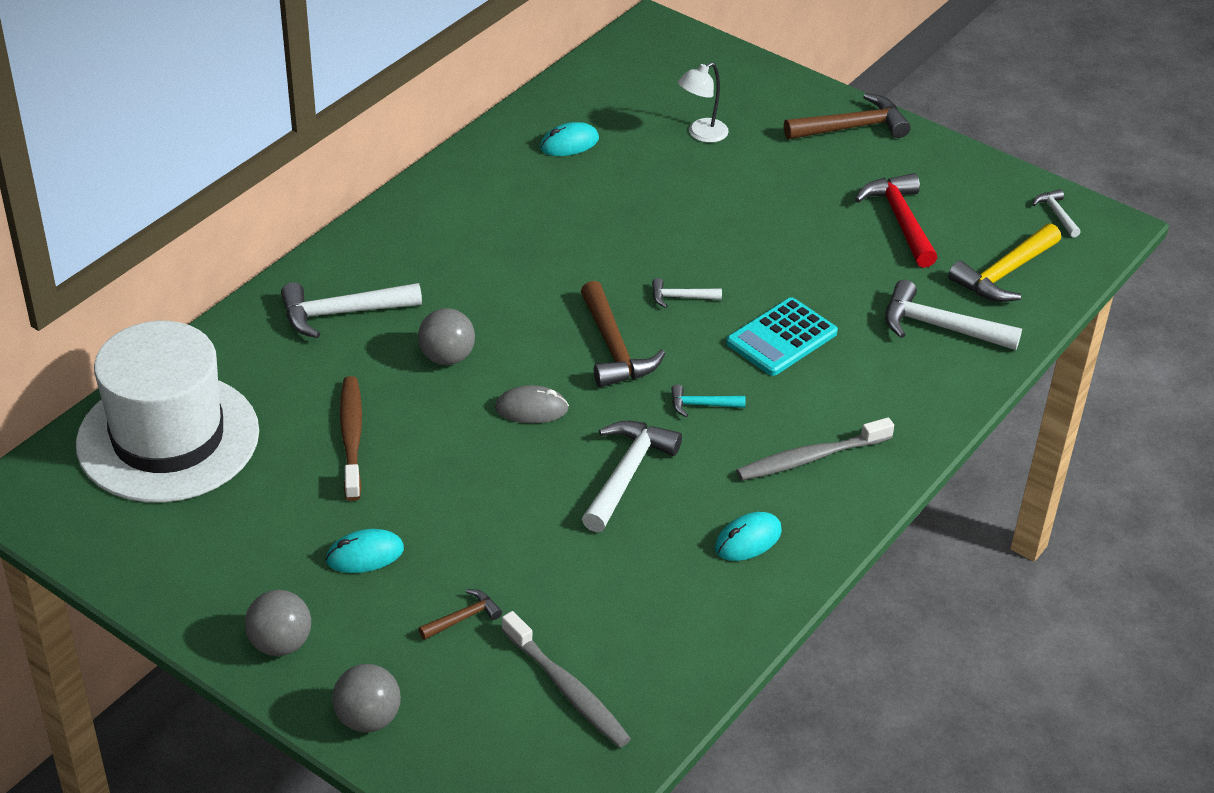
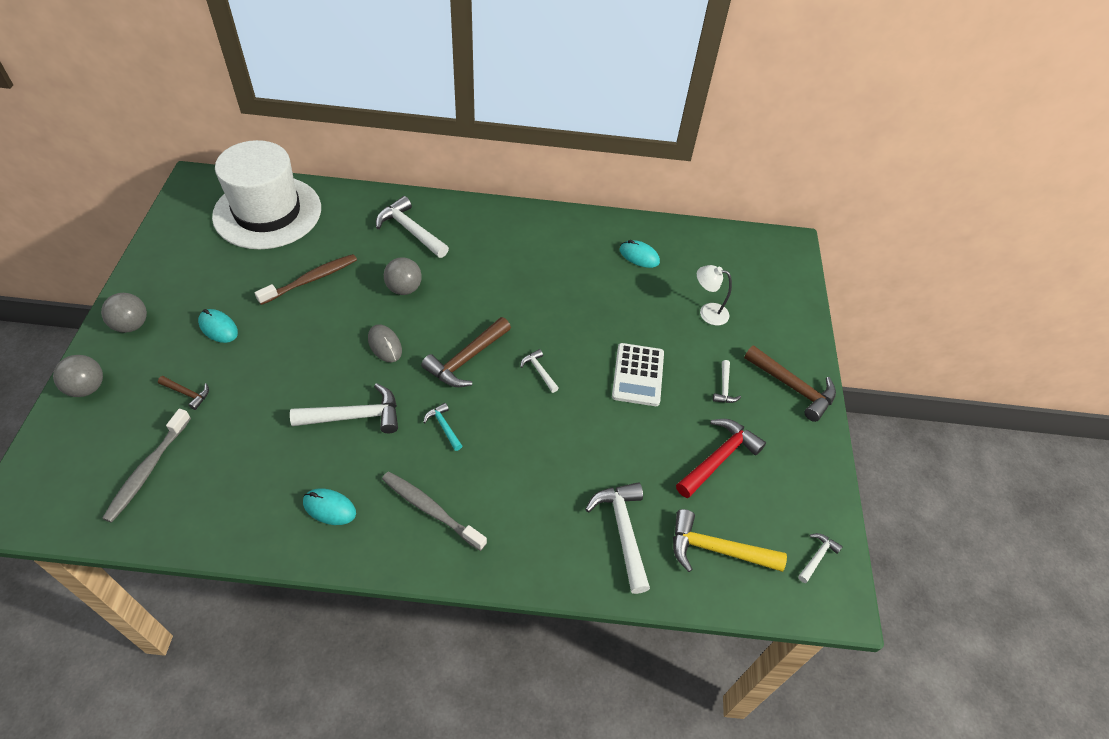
camera: 55 degrees right, 10 degrees up
(747, 226) = (638, 375): none -> white calculator
(781, 338) = (540, 441): turquoise calculator -> none
(815, 173) = (724, 387): none -> white hammer

